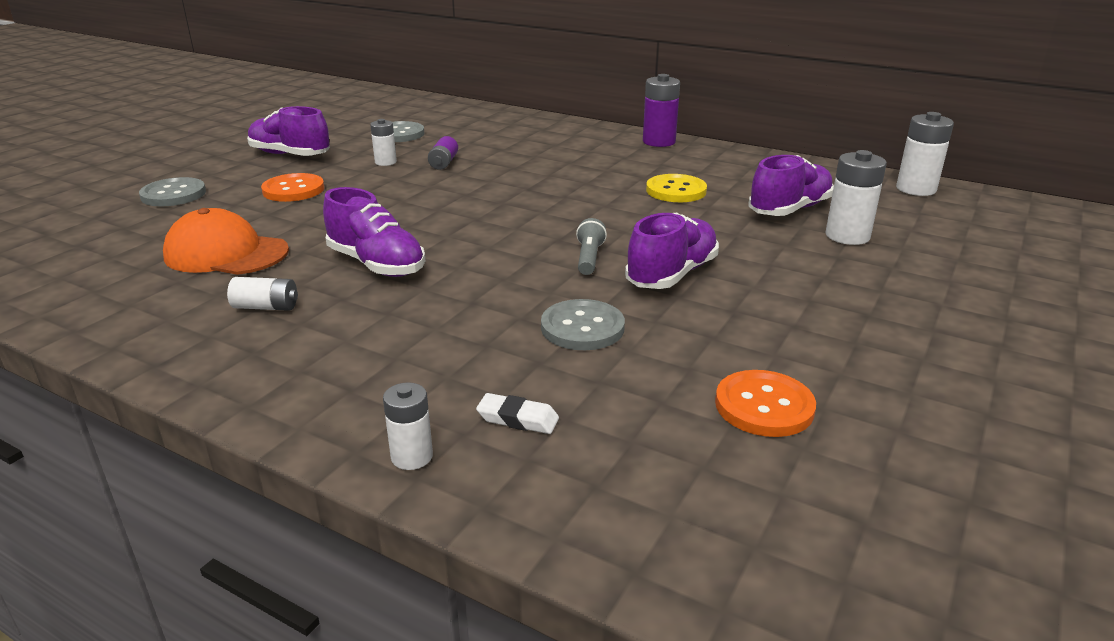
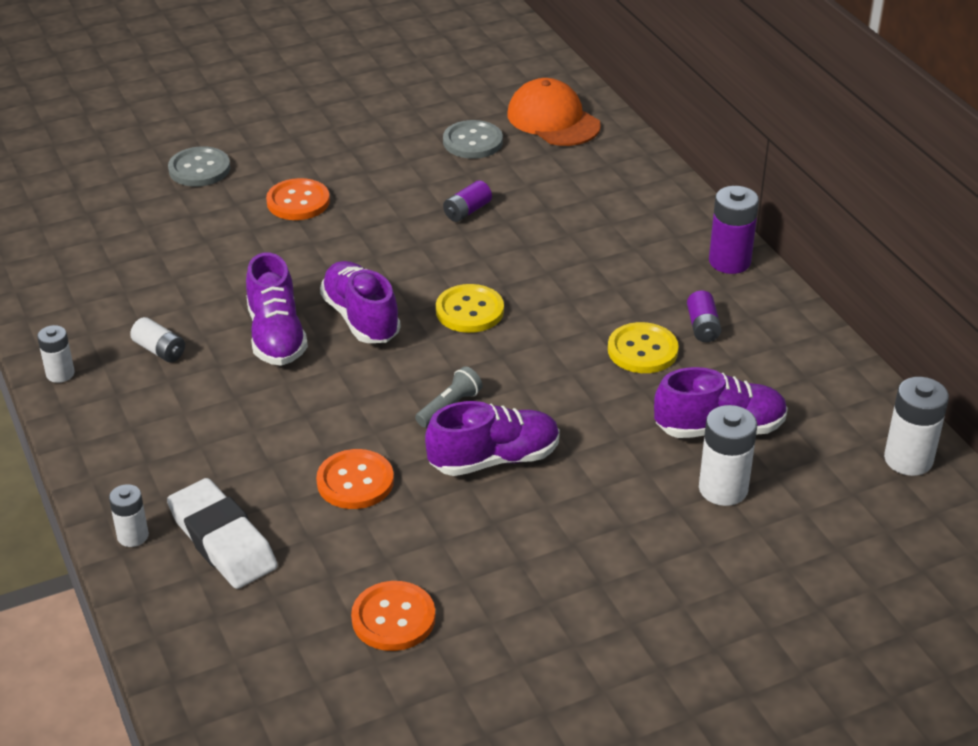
camera: 35 degrees right, 10 degrees up
(226, 253) = (180, 271): orange cap -> orange cap (553, 120)
(290, 155) = (340, 141): purple shoe -> purple shoe (361, 318)
(385, 162) = (415, 188): white battery -> white battery (60, 374)
(518, 419) = (222, 541): white eraser -> white eraser, size x2.09
(522, 206) = (469, 311): none -> yellow button
(582, 327) = (355, 481): grey button -> orange button
(694, 171) = (702, 327): none -> purple battery

